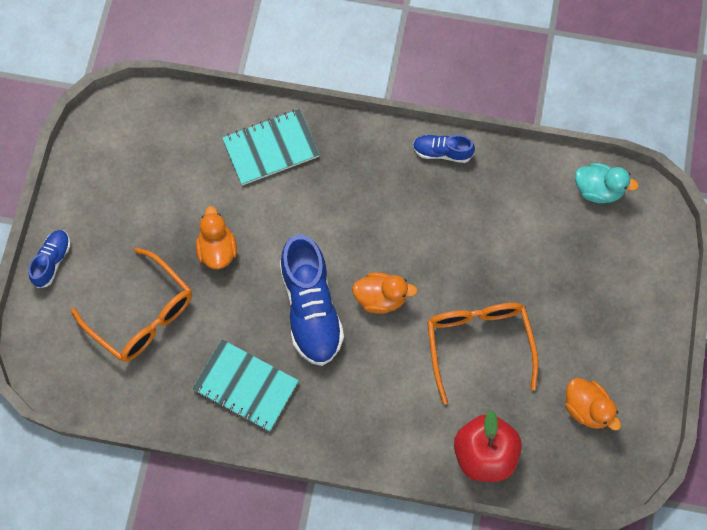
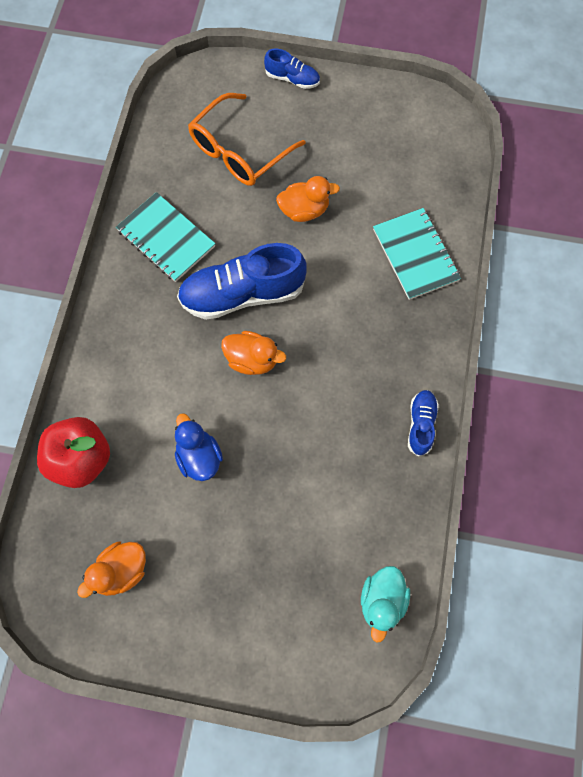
camera: 90 degrees right, 0 degrees up
(246, 386) = (166, 238): turquoise notebook -> turquoise notebook turned 75 degrees counterclockwise
(381, 298) = (252, 360): orange duck -> orange duck turned 75 degrees counterclockwise
(478, 344) = (199, 457): orange glasses -> blue duck

